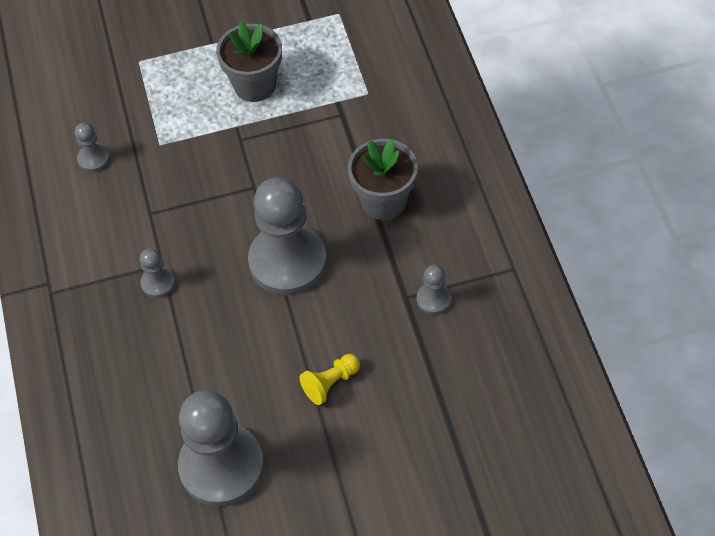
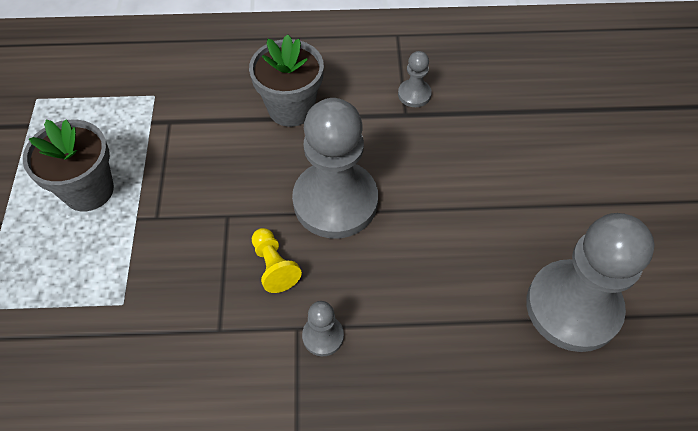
camera: 80 degrees left, 0 degrees up
(94, 158) = (106, 387): grey pawn -> none
(330, 383) = (489, 191): yellow pawn -> yellow pawn (274, 266)

